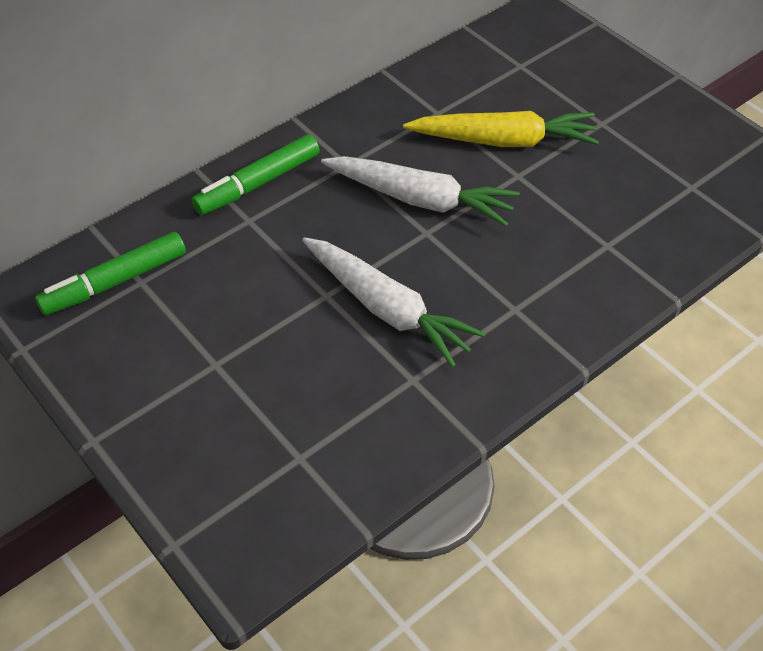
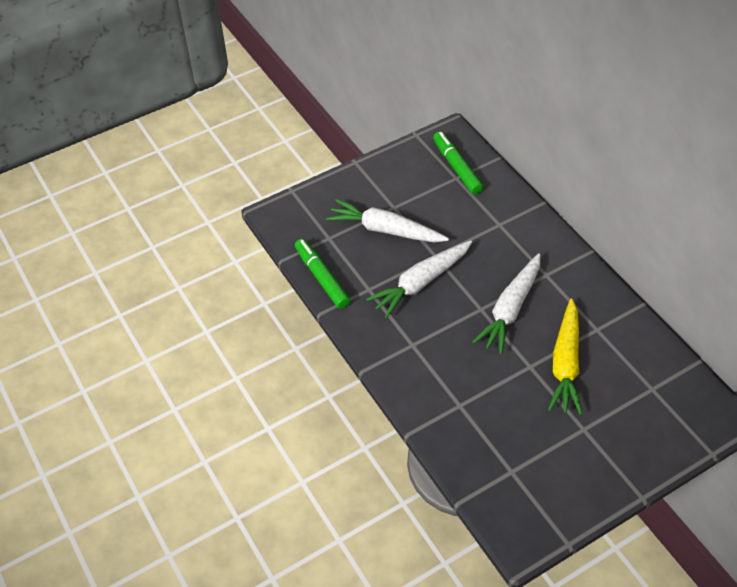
camera: 100 degrees right, 0 degrees up
(258, 183) = (530, 230): green marker -> green marker (322, 278)
(273, 370) = (385, 230): none -> white carrot

